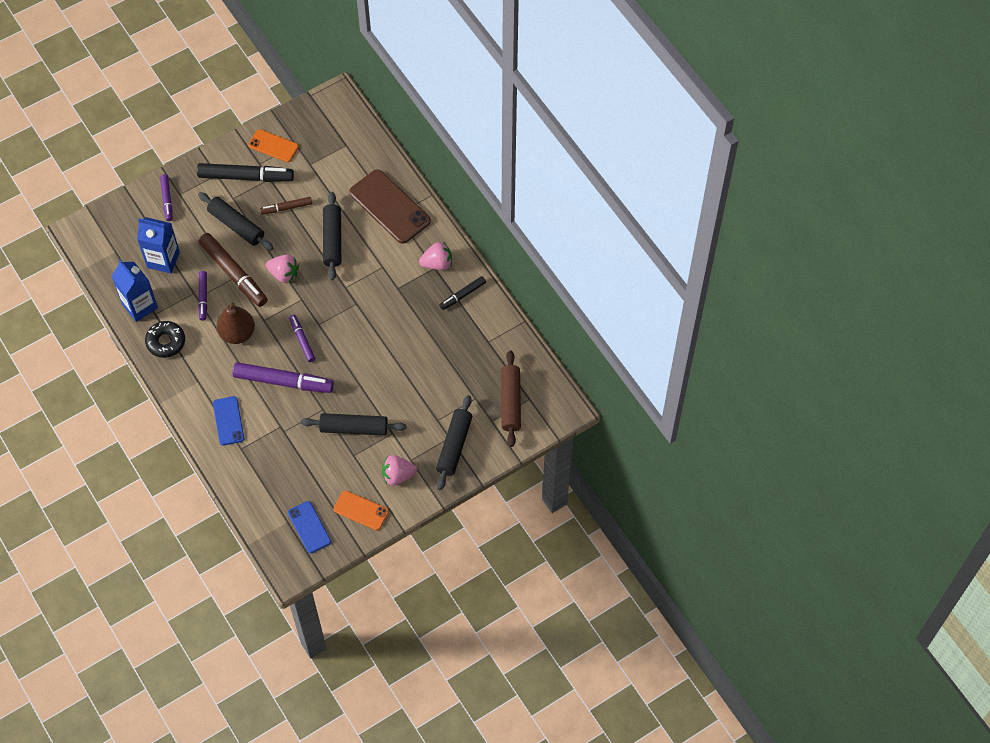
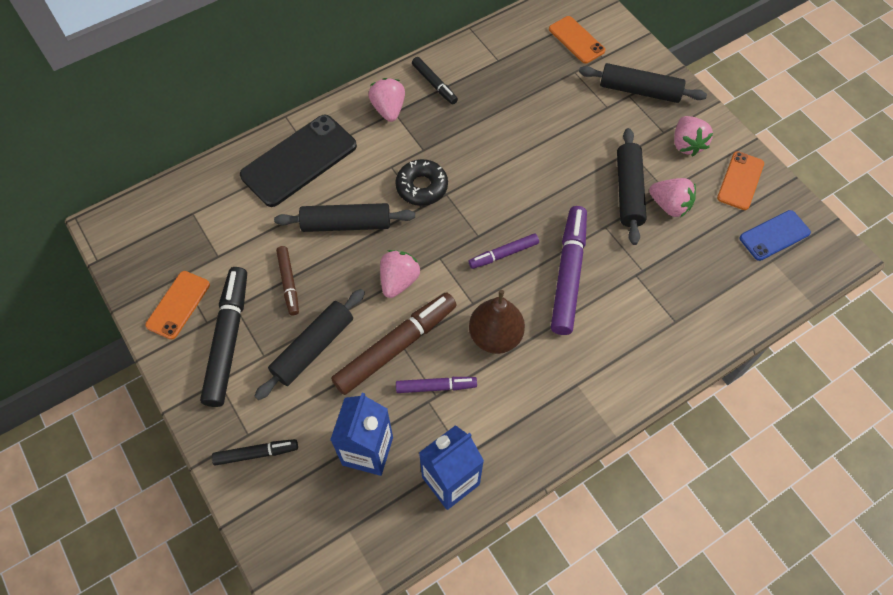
camera: 90 degrees left, 0 degrees up
(166, 342) = (513, 435): black donut -> black donut (422, 187)
(167, 200) = (256, 453): purple marker -> black marker
(228, 421) = (635, 340): blue phone -> none
(339, 456) = (669, 205): none -> pink strawberry
(390, 206) = (299, 160): brown phone -> black phone
(510, 402) = (576, 40): brown rolling pin -> orange phone

